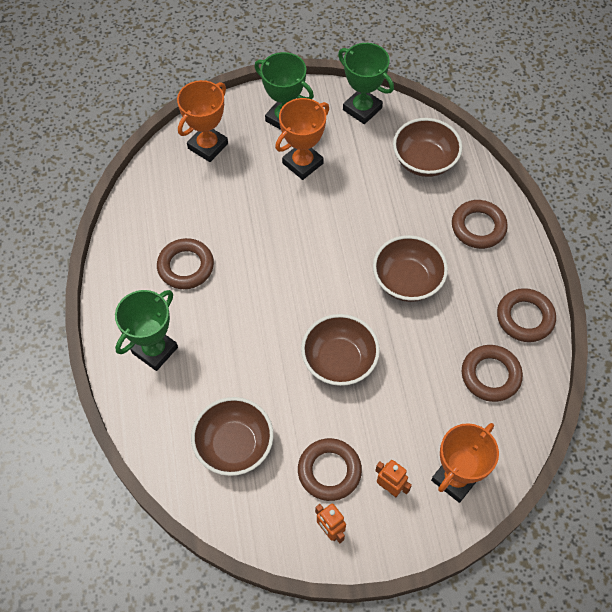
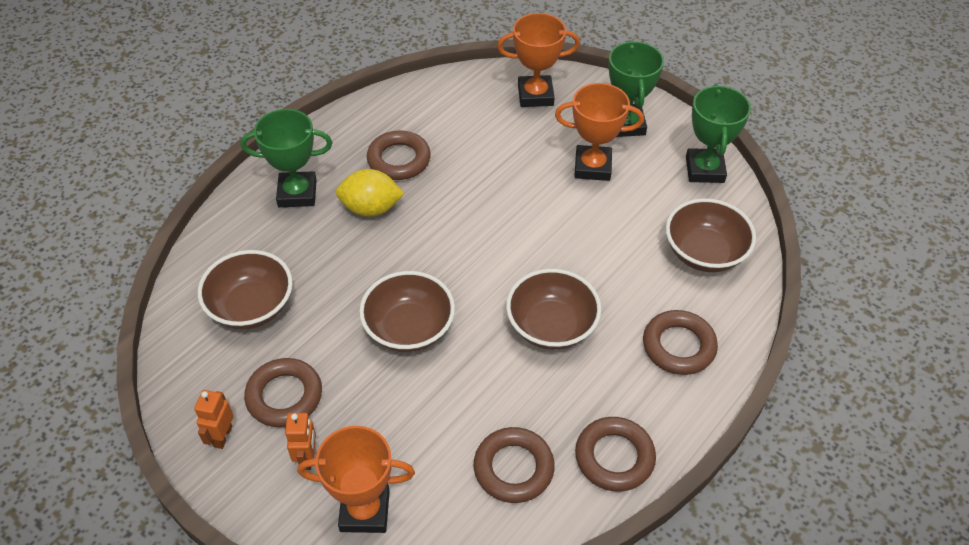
camera: 50 degrees right, 10 degrees down
(214, 314) = (371, 208): none -> yellow lemon

